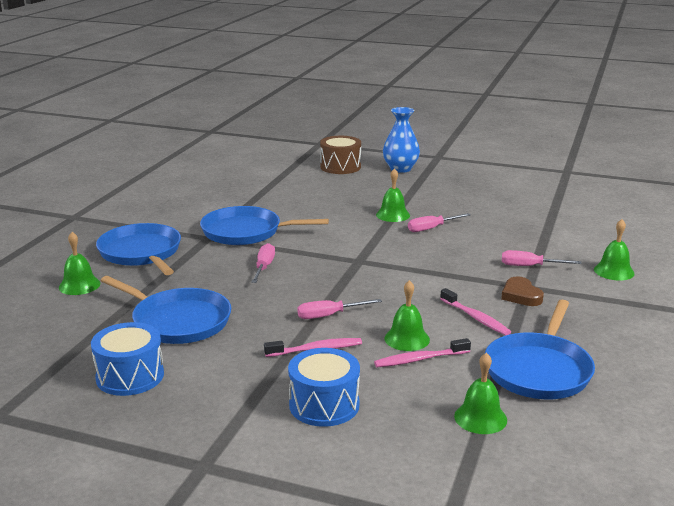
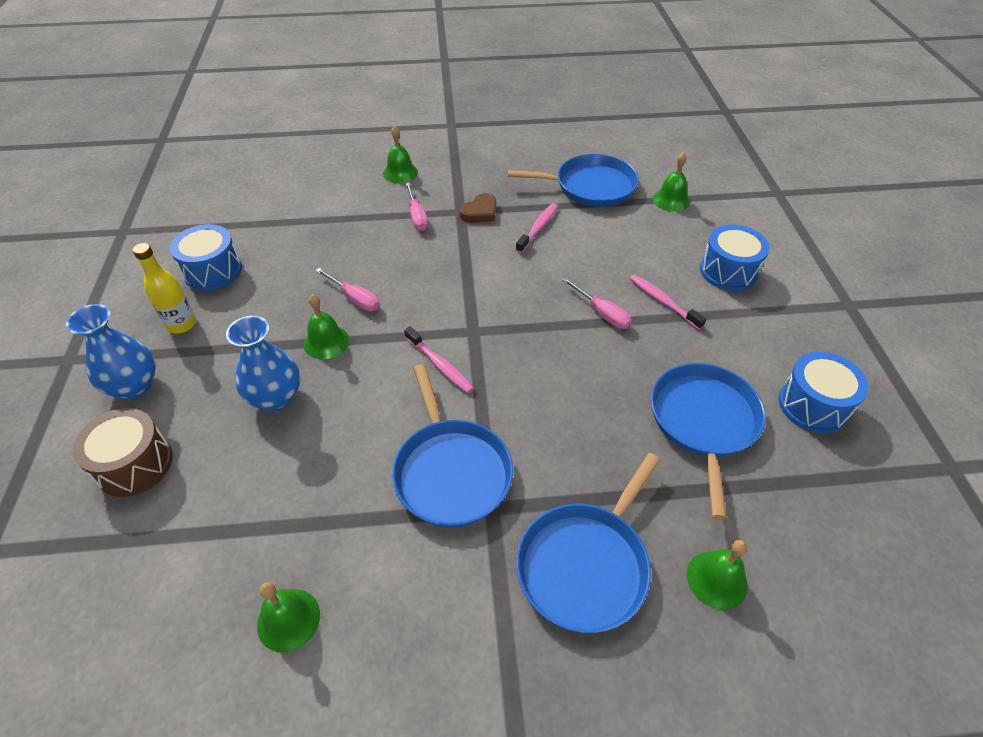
camera: 115 degrees left, 25 degrees up
(264, 267) = (539, 405): pink screwdriver -> none
(355, 198) = (276, 397): none -> blue vase
(407, 339) = (602, 256): green bell -> green bell (288, 619)
(420, 359) = (626, 242): pink toothbrush -> pink toothbrush (440, 365)
(446, 181) = (182, 324): none -> yellow bottle
(499, 192) = (213, 271): none -> blue drum

